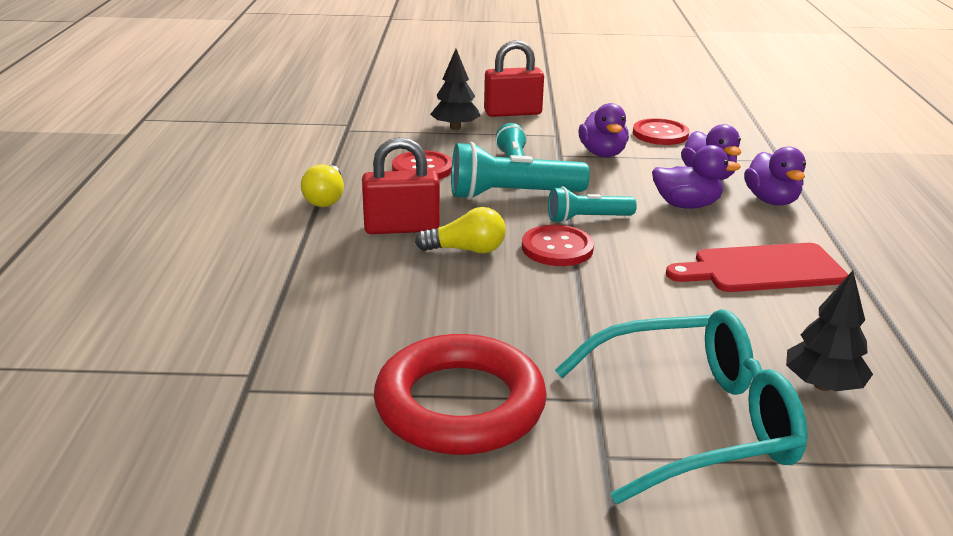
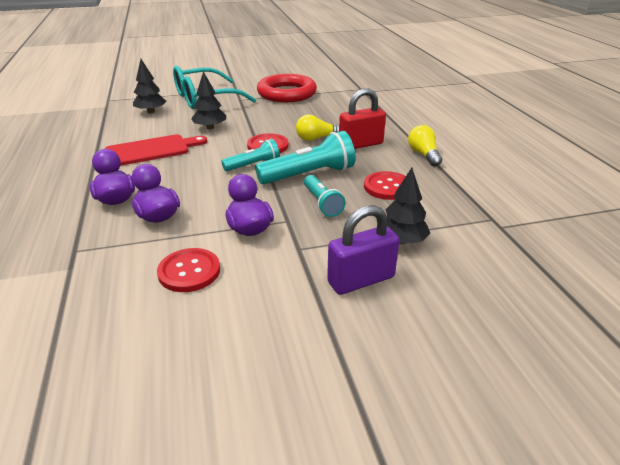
camera: 165 degrees right, 5 degrees up
(513, 113) = (361, 280): red padlock -> purple padlock
(664, 307) = (210, 128): none -> black tree
(686, 205) = (184, 185): purple duck -> none

